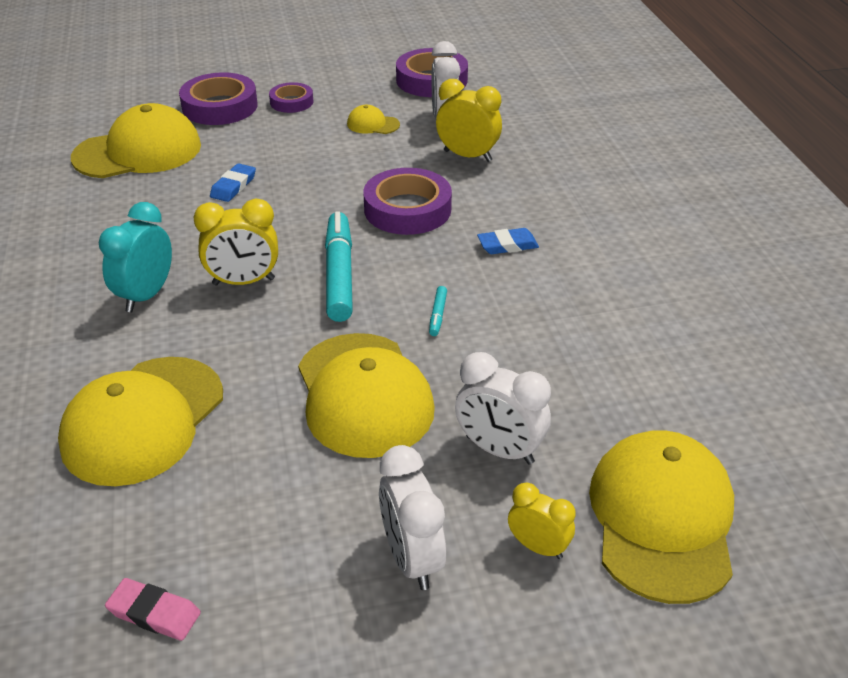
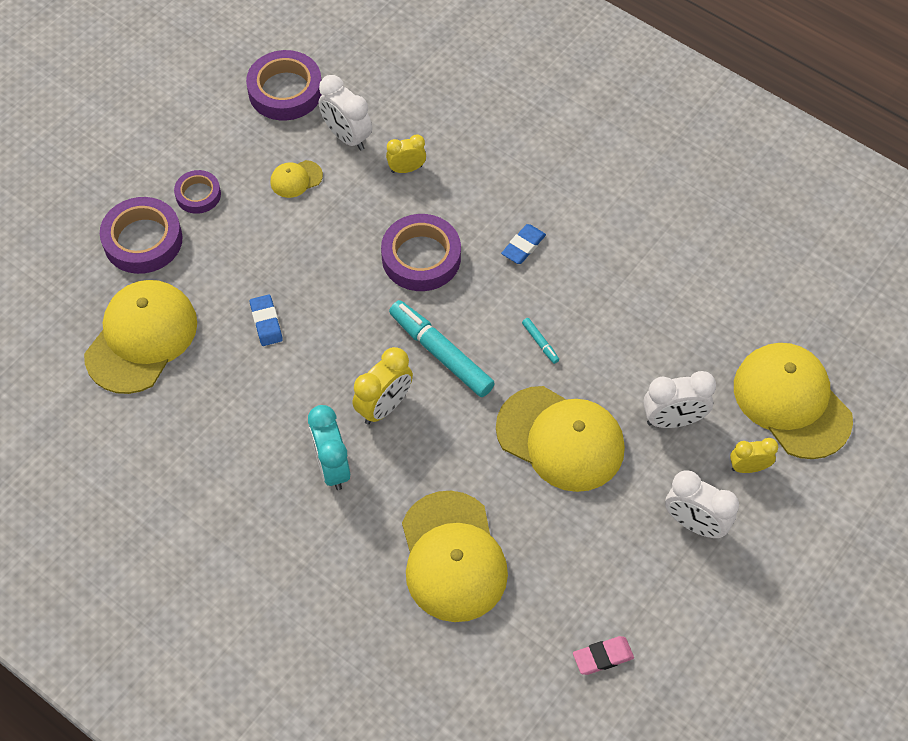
camera: 40 degrees left, 20 degrees up
(467, 156) = (406, 169): yellow clock -> yellow clock, size x0.64

